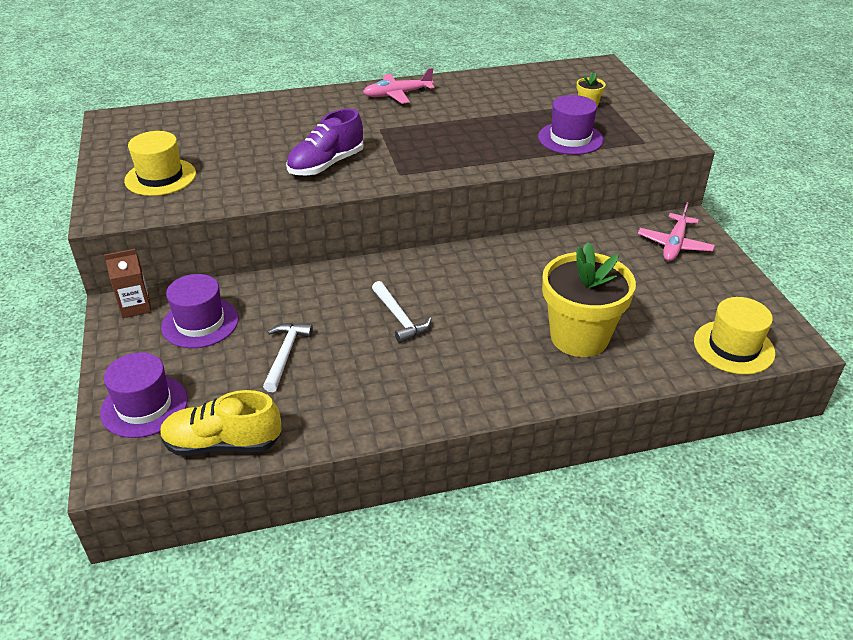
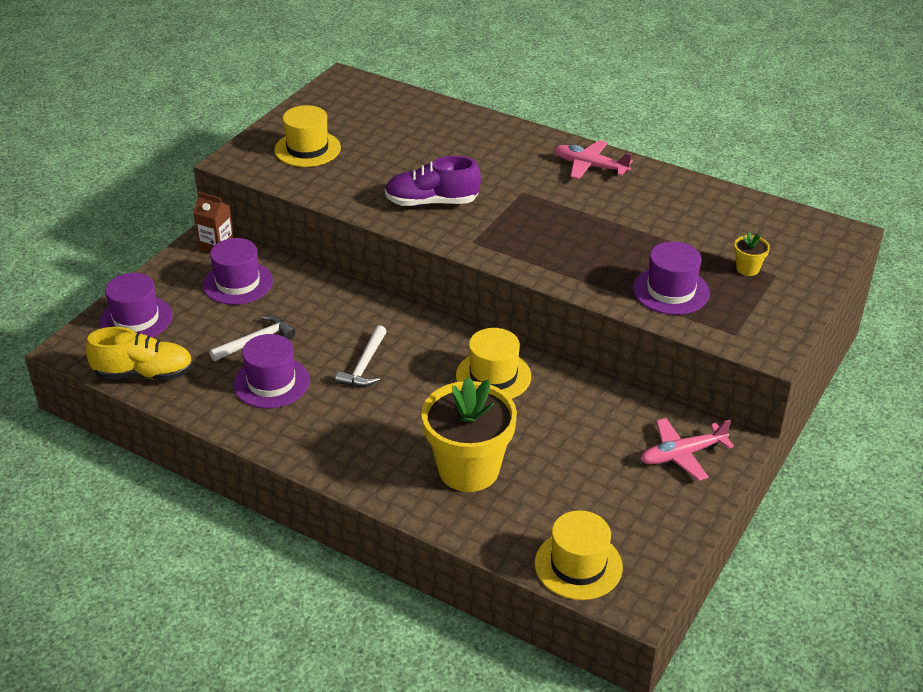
camera: 45 degrees right, 0 degrees up
(223, 444) = (144, 374): yellow shoe -> yellow shoe turned 135 degrees clockwise
(347, 376) = (271, 382): none -> purple hat
(497, 269) = (493, 376): none -> yellow hat

